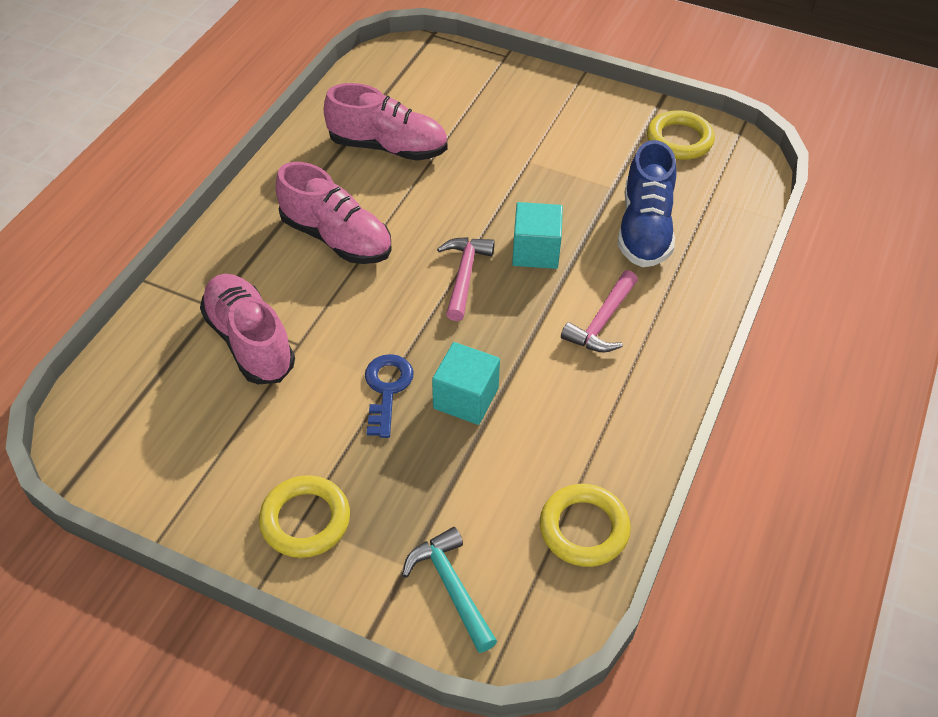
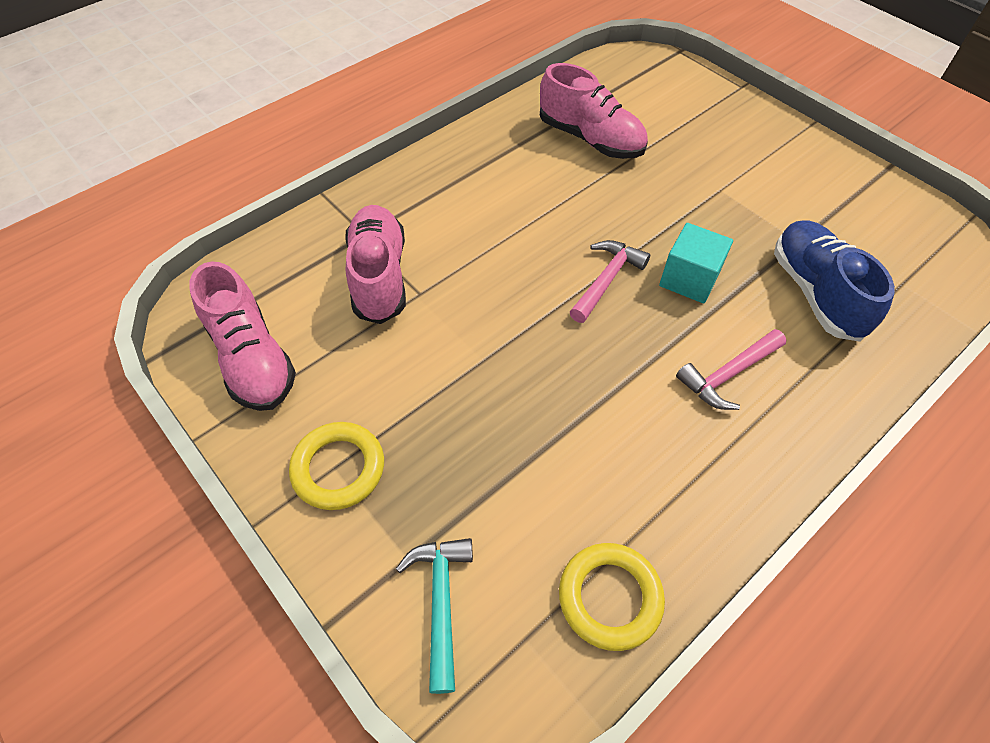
camera: 25 degrees right, 5 degrees up
(337, 238) = (503, 207): pink shoe -> pink shoe (252, 358)
(387, 389) = (479, 366): blue key -> none
(466, 398) = (550, 404): turquoise cube -> none
(644, 229) = (815, 292): blue shoe -> blue shoe turned 135 degrees clockwise
(679, 140) = (891, 213): yellow ring -> none

